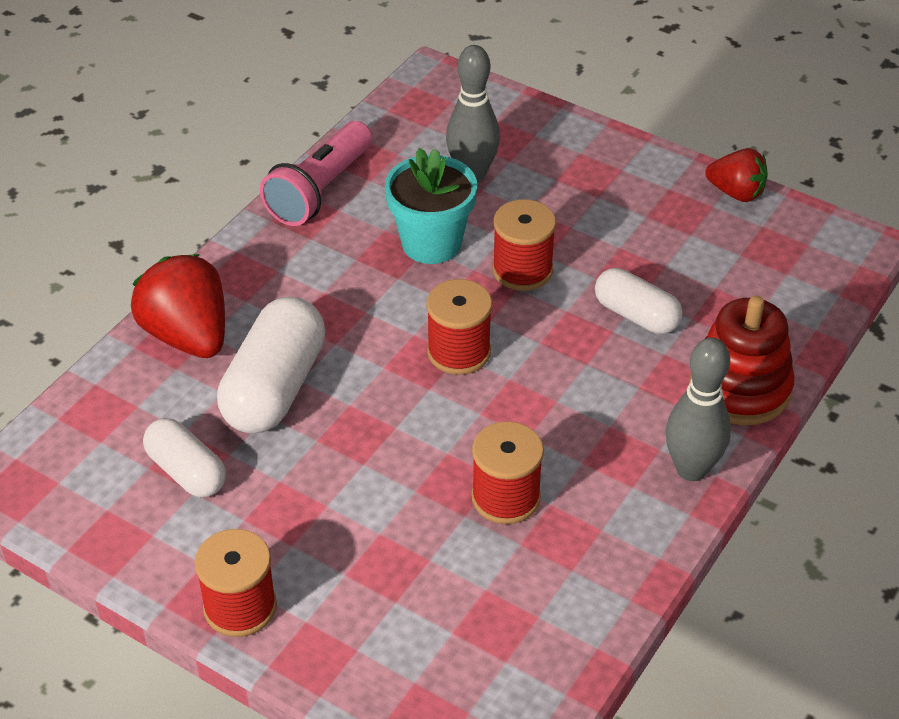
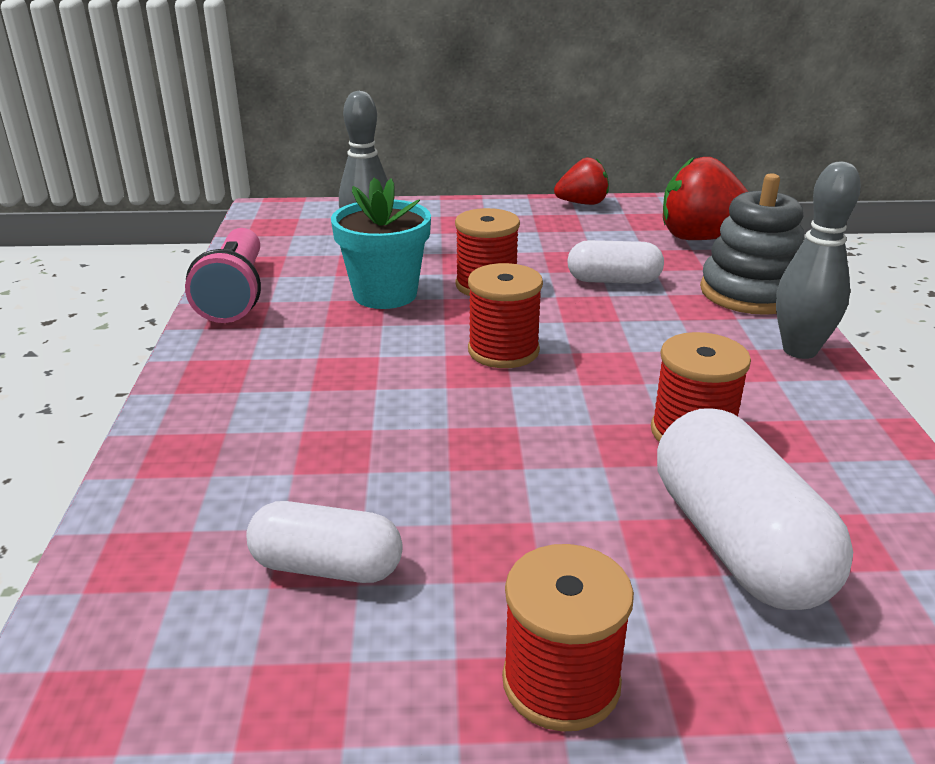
camera: 35 degrees left, 15 degrees down
(188, 336) = (198, 441): red strawberry -> red strawberry (702, 239)
(275, 388) = (351, 445): white capsule -> white capsule (737, 543)
(740, 388) = (750, 293): red stacking toy -> grey stacking toy

